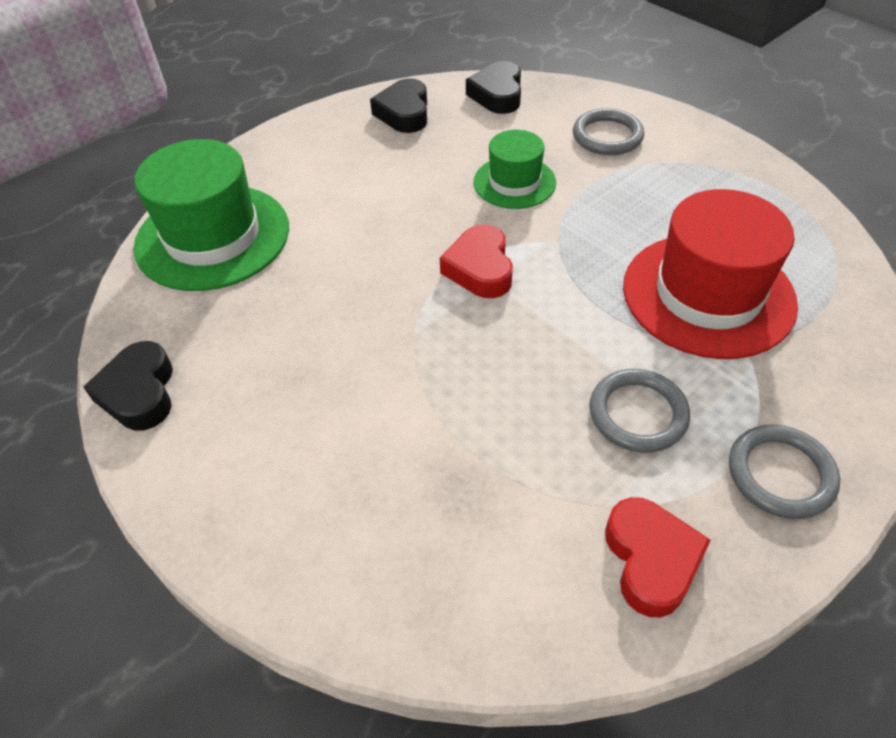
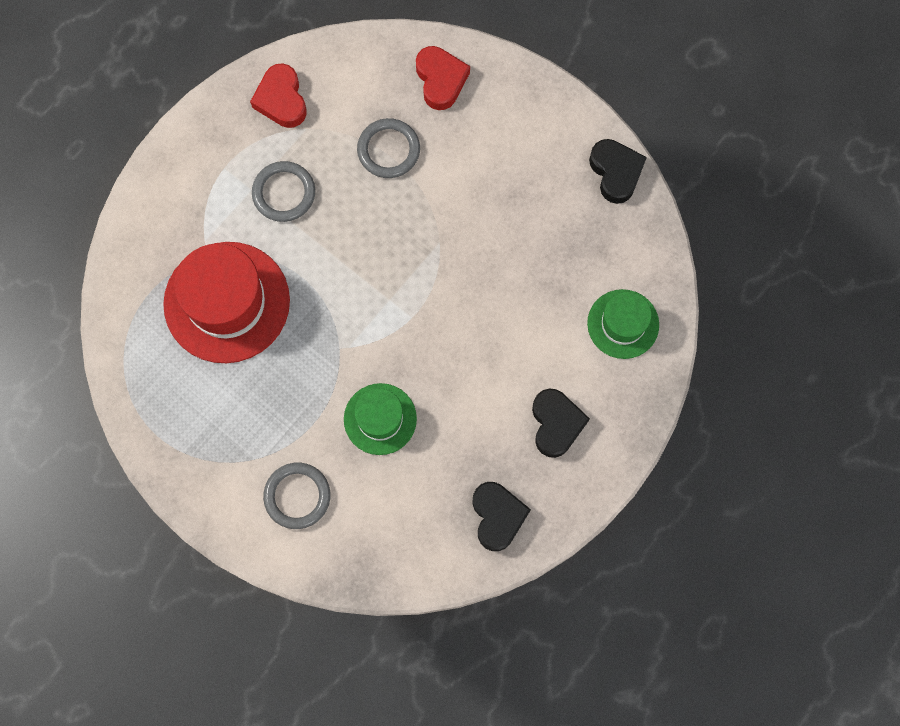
camera: 170 degrees right, 25 degrees up
(213, 237) = (623, 324): green hat -> green hat, size x0.57
(480, 268) = (399, 311): red heart -> red heart (440, 80)
(497, 94) = (407, 558): black heart -> black heart (556, 424)
(780, 474) = (201, 160): grey ring -> grey ring (388, 150)

